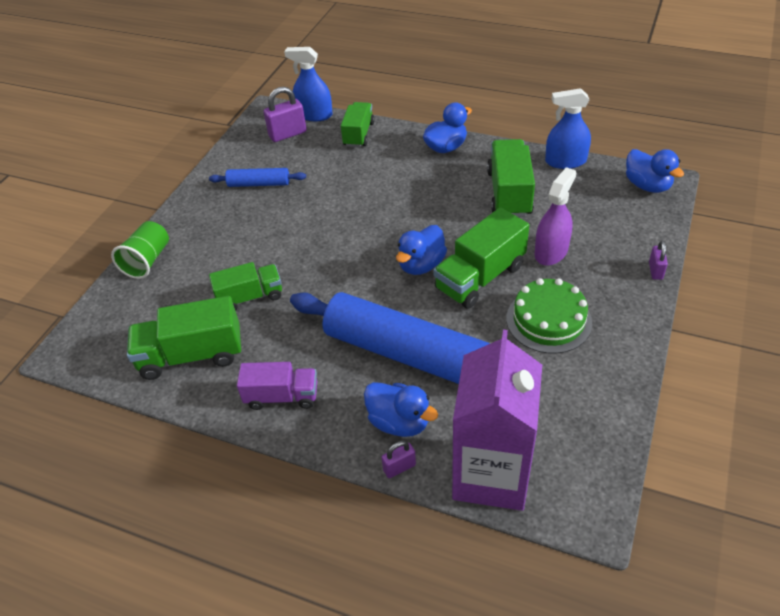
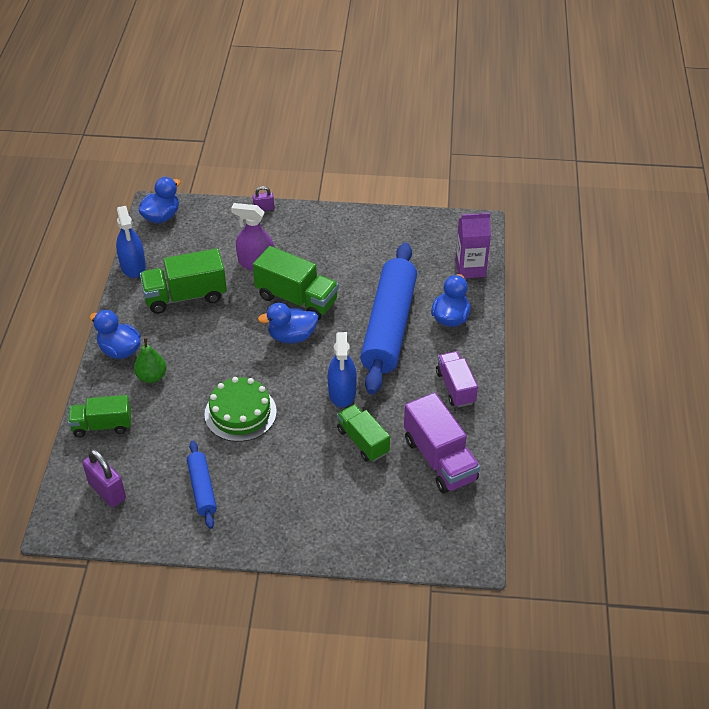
camera: 110 degrees left, 0 degrees up
(147, 261) = (340, 543): green cup -> none
(192, 355) = (439, 459): green truck -> purple truck
(314, 115) = (65, 477): blue spray bottle -> blue spray bottle (342, 392)
(399, 467) = (485, 311): purple padlock -> none
(404, 164) = (152, 376): none -> green pear
(421, 265) = (292, 336): blue duck -> blue duck turned 150 degrees clockwise
(491, 474) = (470, 268): purple carton -> purple carton, size x0.60
(548, 320) = (331, 257): green cake -> green cake (240, 413)

